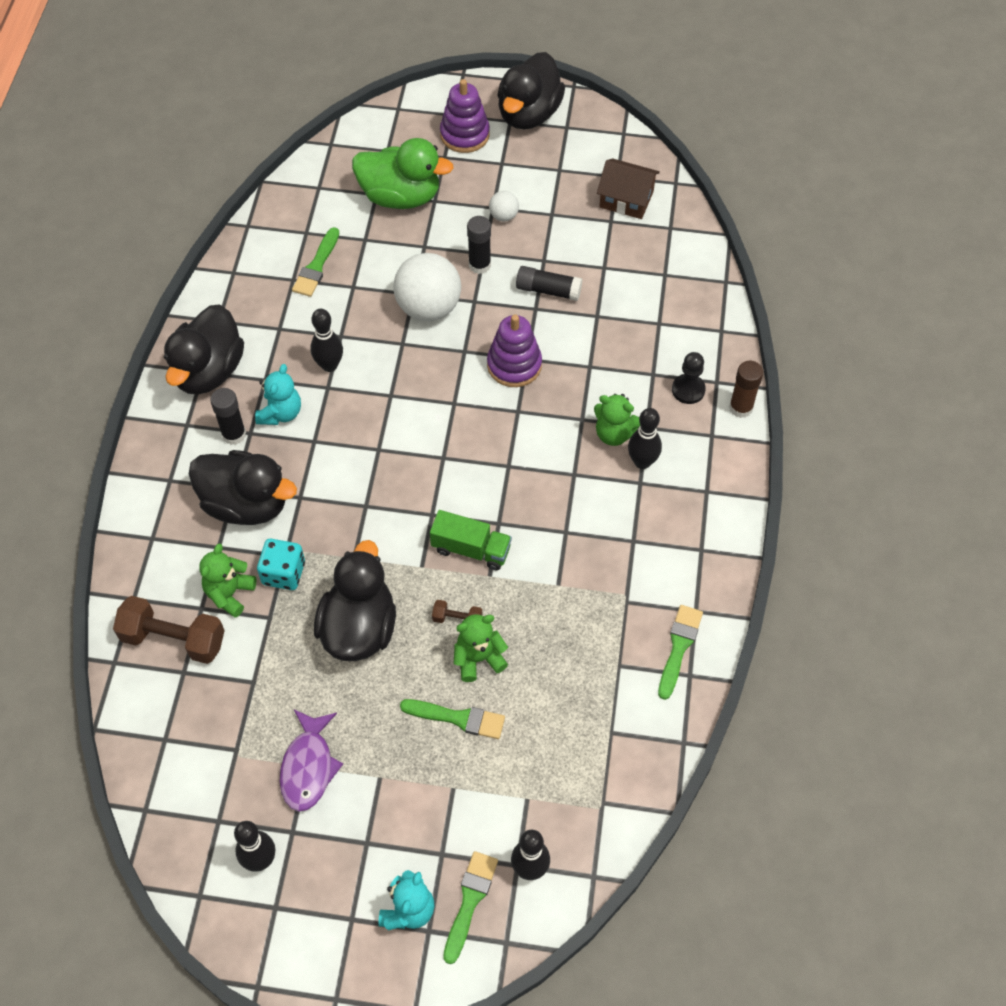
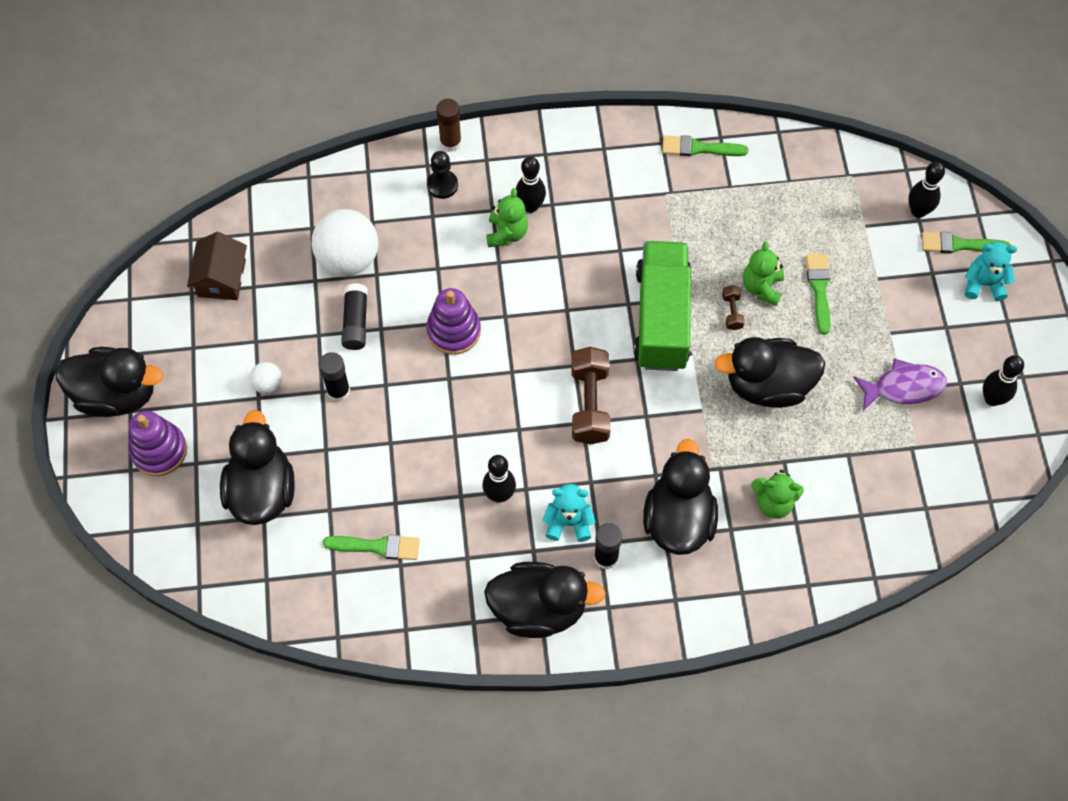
camera: 105 degrees left, 5 degrees up
(173, 639) = (834, 534): brown dumbbell -> brown dumbbell (590, 404)
(283, 573) = (737, 463): turquoise dice -> none
(401, 196) = (262, 491): green duck -> black duck
(428, 307) = (404, 423): white ball -> white ball (348, 259)
(471, 549) = (661, 318): green truck -> green truck, size x1.82
(478, 658) = (761, 287): green teddy bear -> green teddy bear turned 45 degrees clockwise

